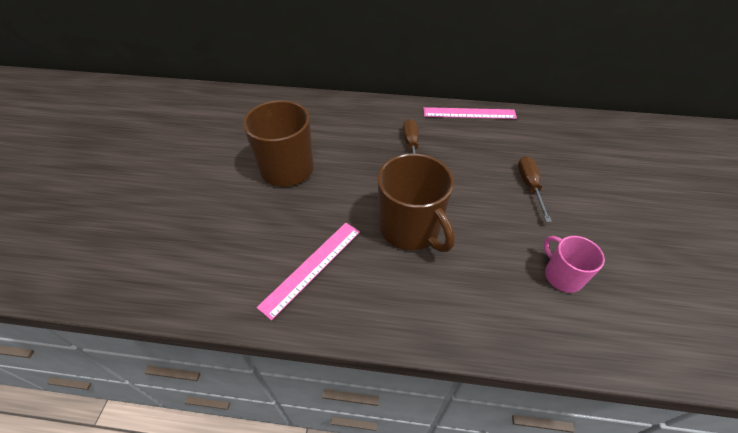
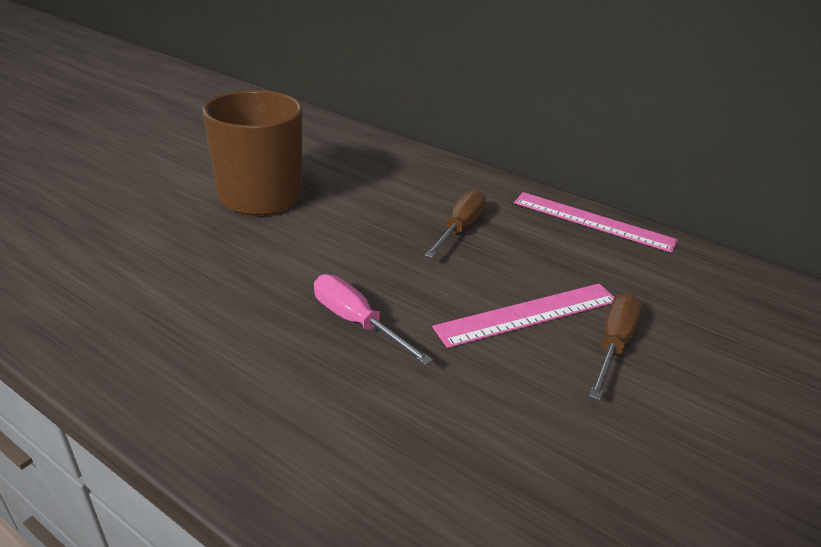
camera: 25 degrees right, 15 degrees down
(311, 267) = (172, 309): pink ruler -> pink ruler (528, 314)
(411, 228) = (356, 322): brown mug -> pink screwdriver
(562, 275) = (556, 494): pink mug -> none

